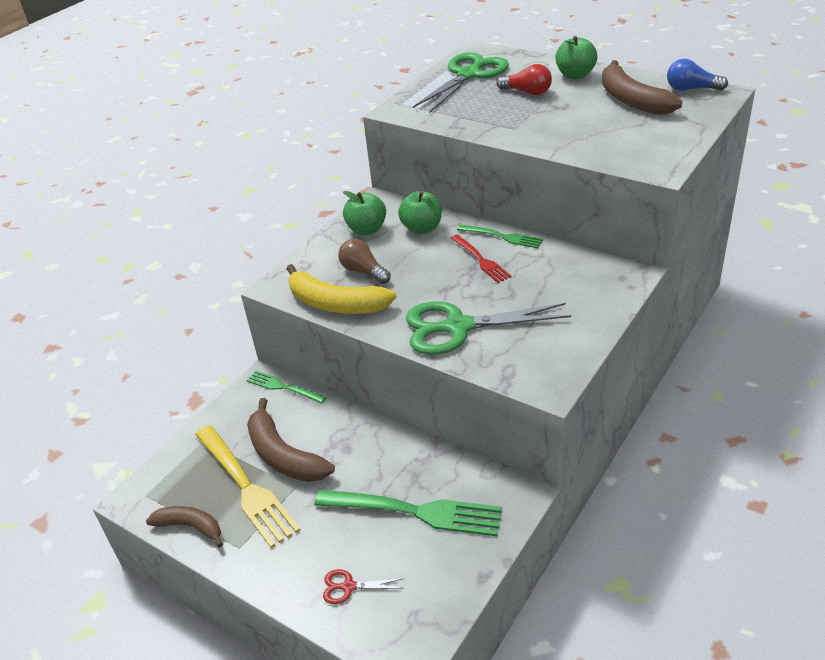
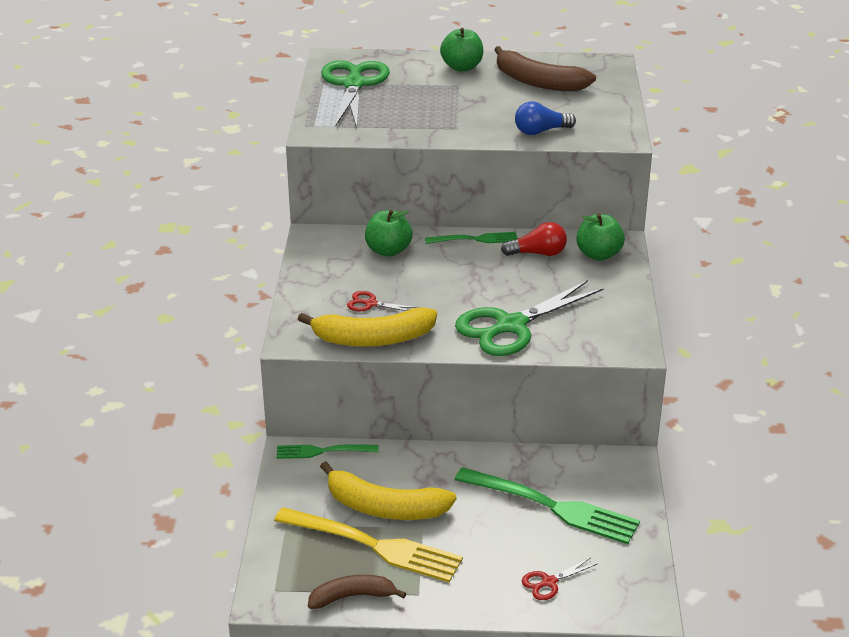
camera: 35 degrees left, 5 degrees down
(283, 455) = (384, 507): brown banana -> yellow banana
(363, 272) = (370, 304): brown light bulb -> red scissors
(366, 229) = (332, 265): green apple -> green apple (598, 255)
(415, 512) = (552, 507): green fork -> green fork turned 45 degrees clockwise
(481, 260) = (475, 264): red fork -> none
(527, 92) = (432, 91): red light bulb -> red light bulb (538, 253)
(691, 89) = (581, 63): blue light bulb -> blue light bulb (540, 131)

